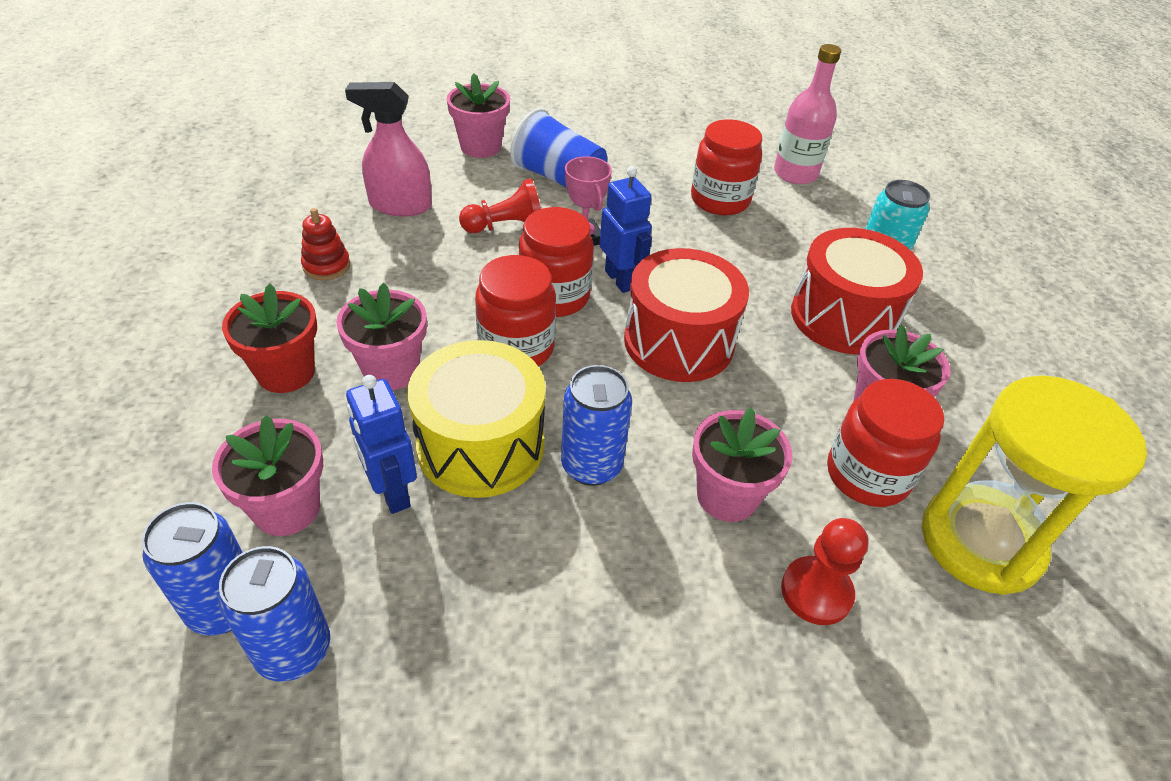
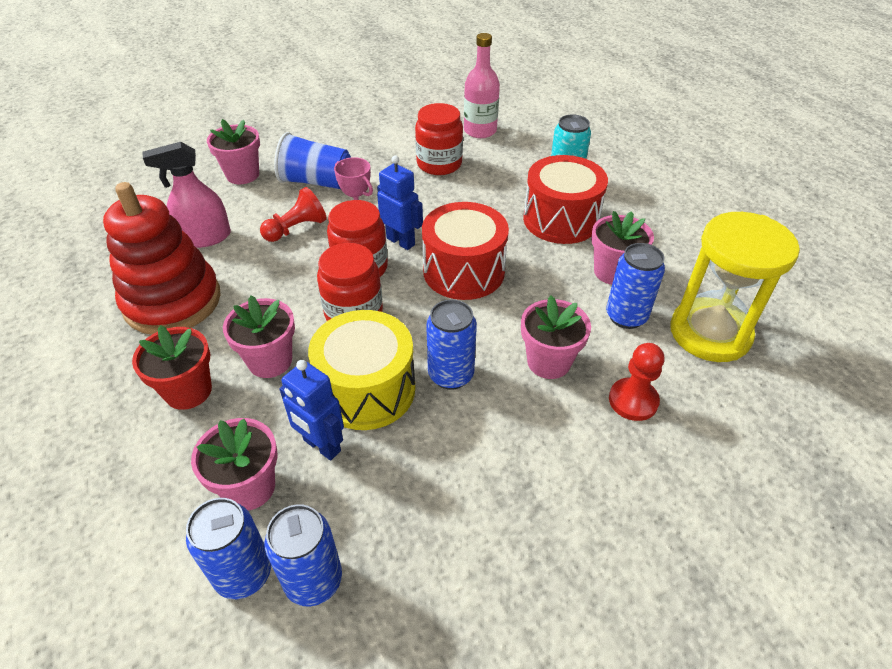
camera: 20 degrees left, 0 degrees up
(326, 266) = (172, 301): red stacking toy -> red stacking toy, size x2.48
(867, 475) = (626, 316): red jar -> blue can

